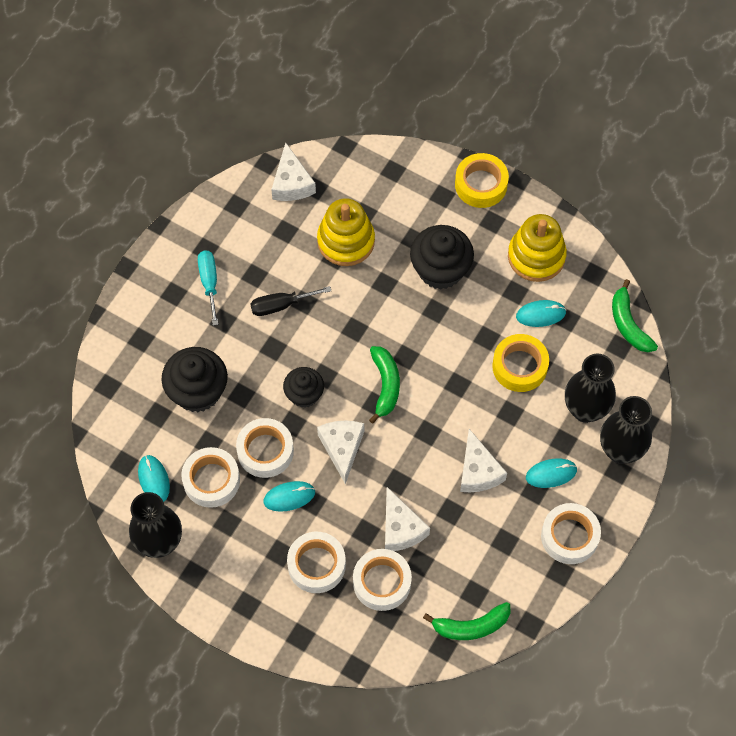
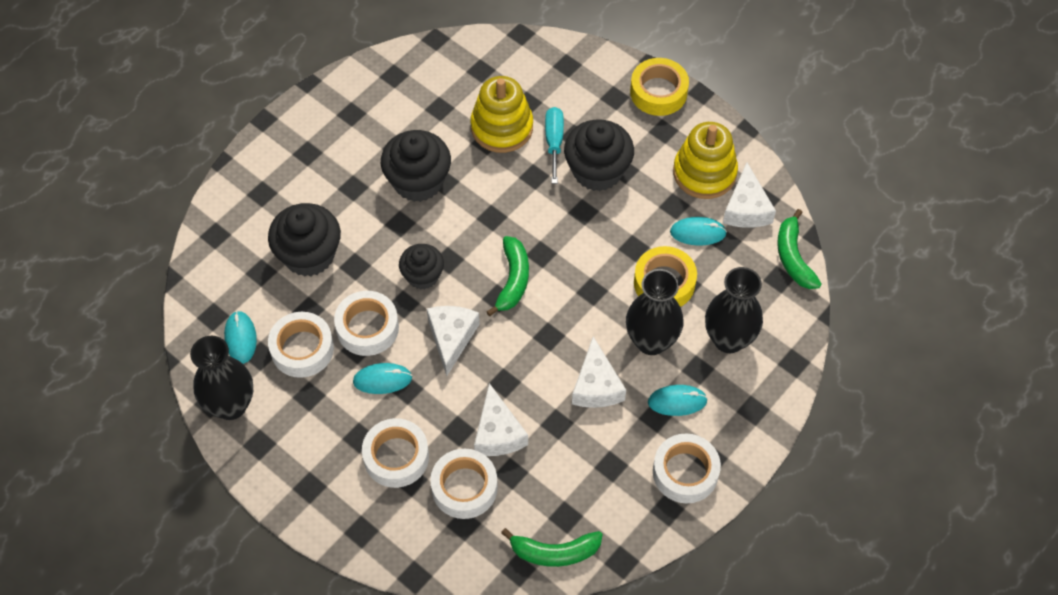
camera: 10 degrees right, 5 degrees down
(209, 283) = (347, 148): turquoise screwdriver -> turquoise screwdriver (554, 142)
(281, 305) = (418, 181): black screwdriver -> black cupcake
(291, 183) = (457, 62): white cheese -> white cheese (746, 208)
(620, 450) = (760, 389): black vase -> black vase (651, 341)

